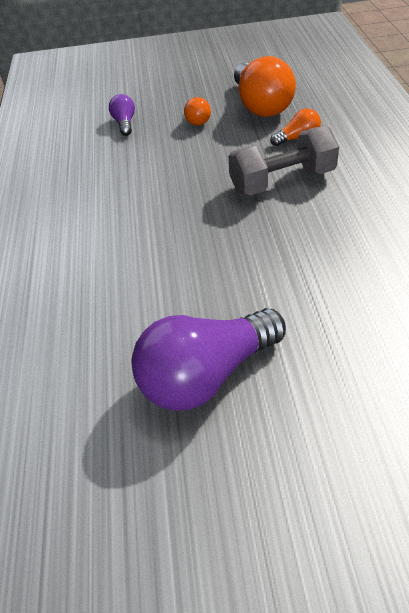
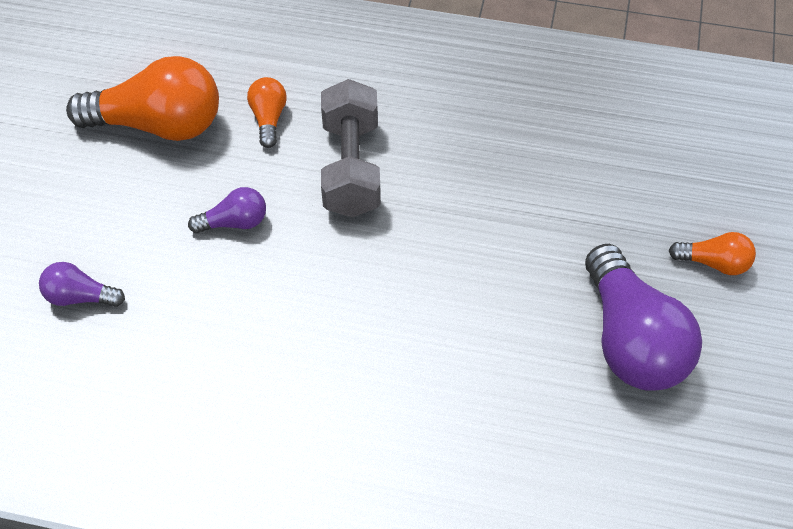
camera: 75 degrees left, 10 degrees up
(197, 119) = (140, 205): orange light bulb -> orange light bulb (713, 263)
(205, 153) = (234, 222): none -> purple light bulb

